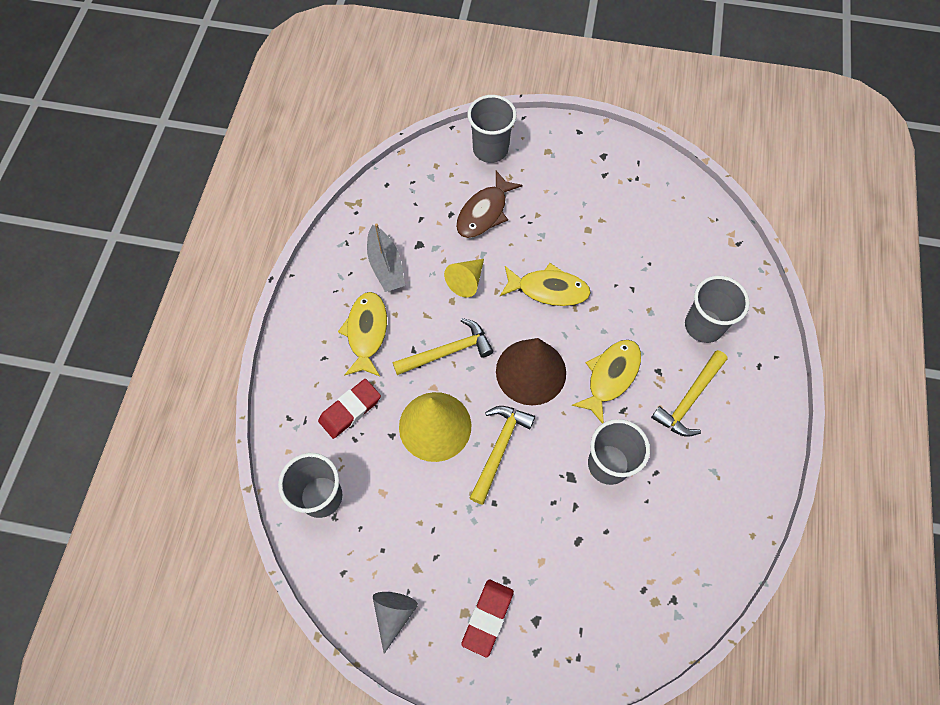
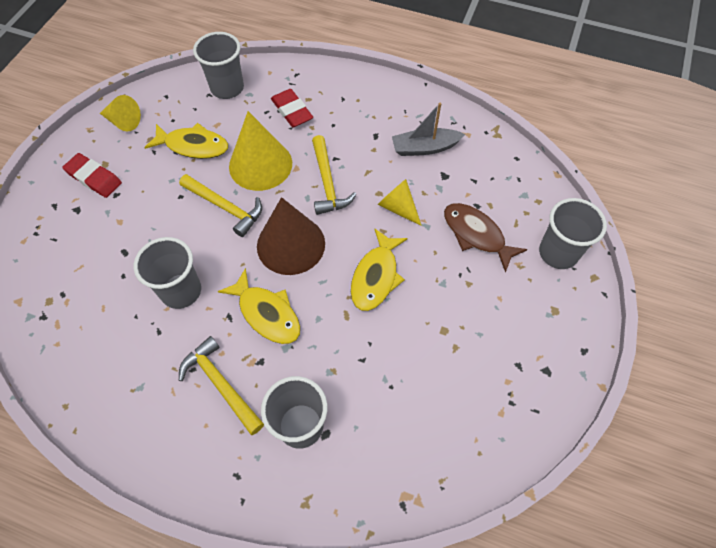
camera: 100 degrees right, 5 degrees down
(366, 332) = (360, 128): yellow fish -> yellow fish (193, 146)
(393, 615) = (123, 121): grey cone -> yellow cone

